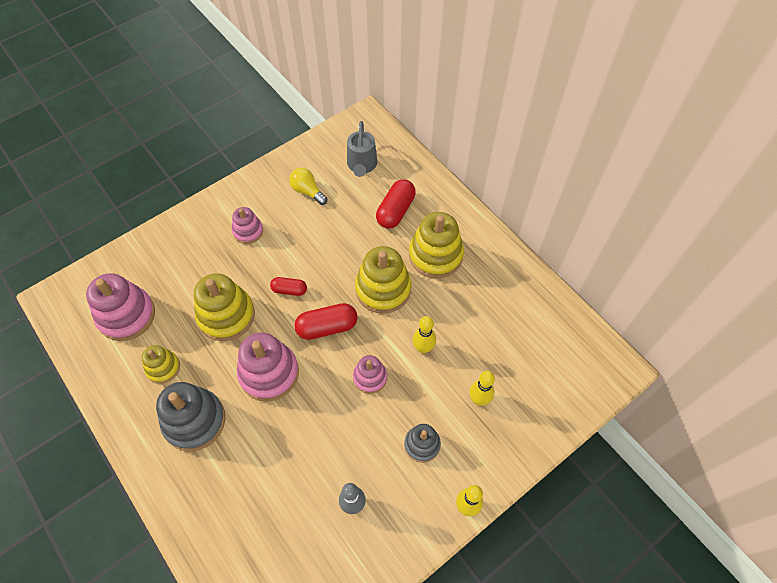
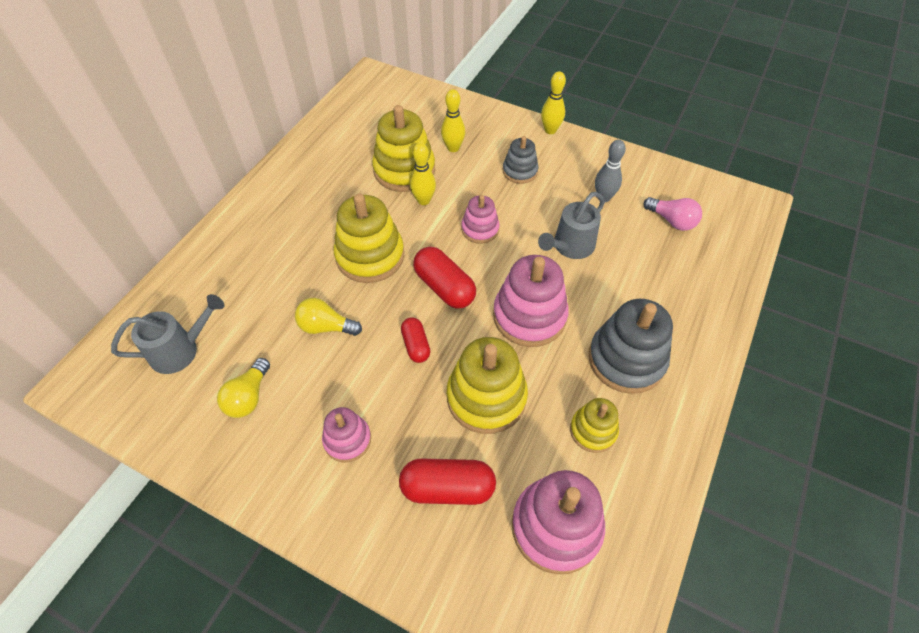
camera: 115 degrees left, 5 degrees down
(294, 552) = (672, 221): none -> pink light bulb
(314, 440) = (570, 247): none -> grey watering can
(335, 243) = (326, 327): none -> yellow light bulb
(395, 211) = (251, 284): red capsule -> red capsule (447, 488)
(435, 255) = (303, 226): yellow stacking toy -> yellow stacking toy (404, 170)

